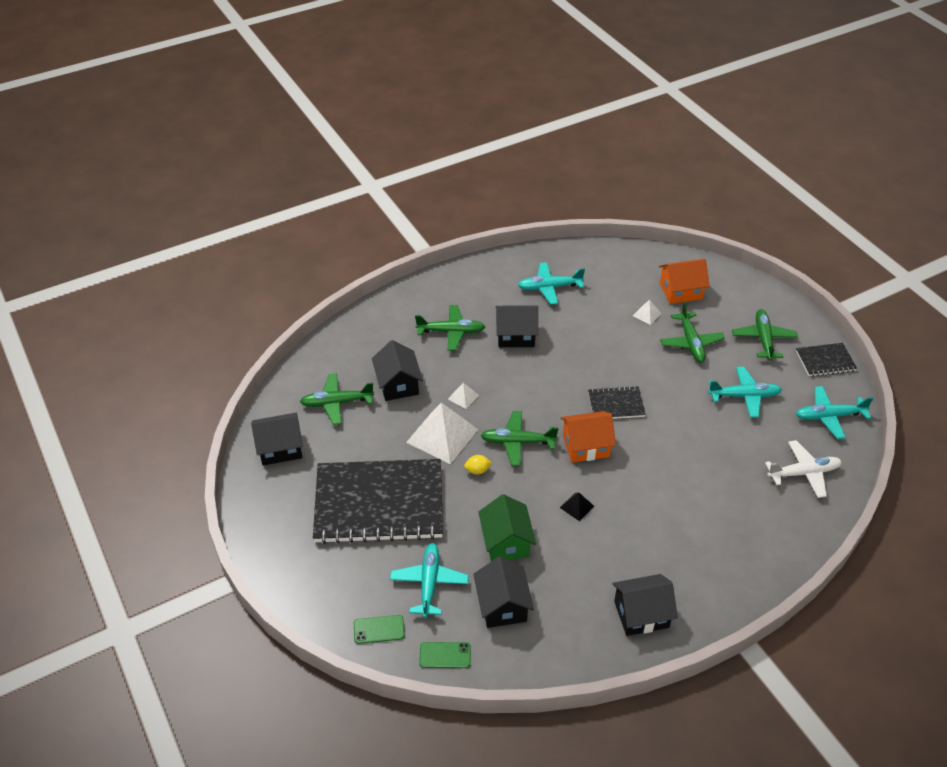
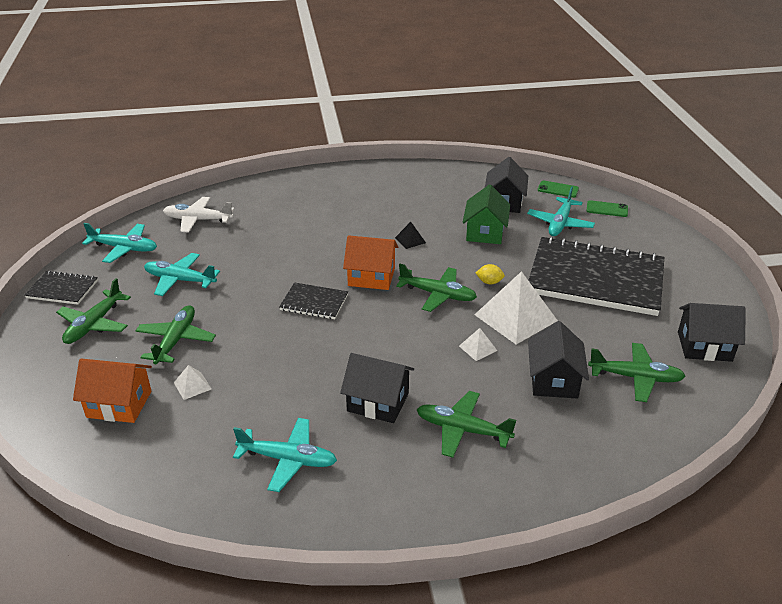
camera: 160 degrees left, 10 degrees down
(641, 614) = (402, 180): black house -> none

